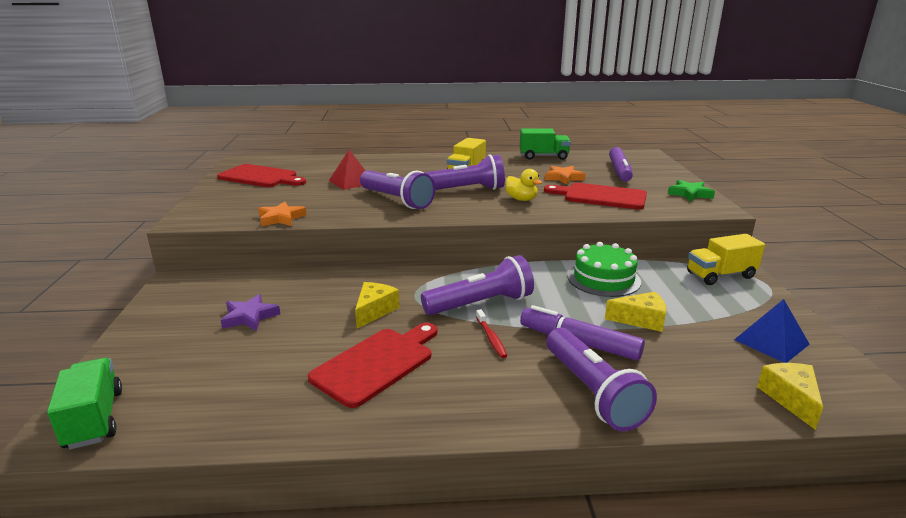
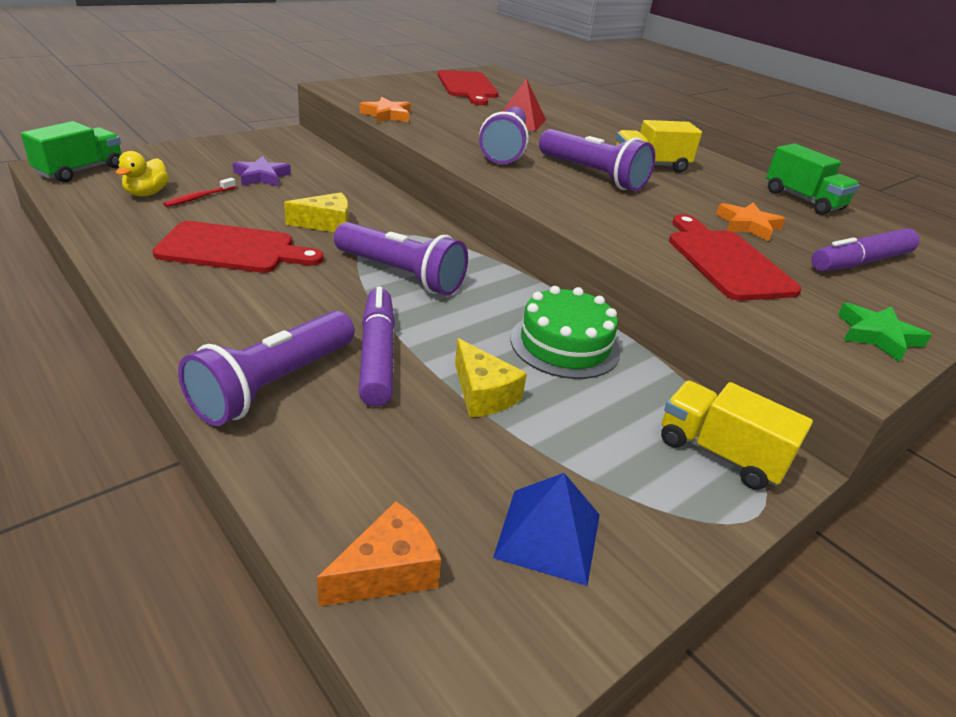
camera: 50 degrees right, 10 degrees up
(491, 338) = (333, 296): red toothbrush -> red toothbrush (199, 197)
(521, 199) = (621, 211): yellow duck -> yellow duck (146, 193)
(791, 399) = (387, 571): yellow cheese -> orange cheese

